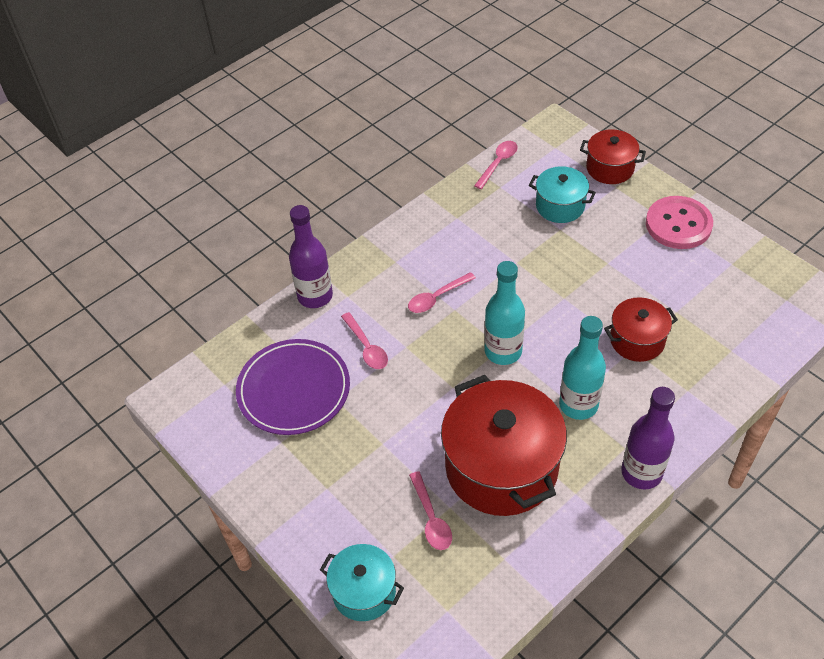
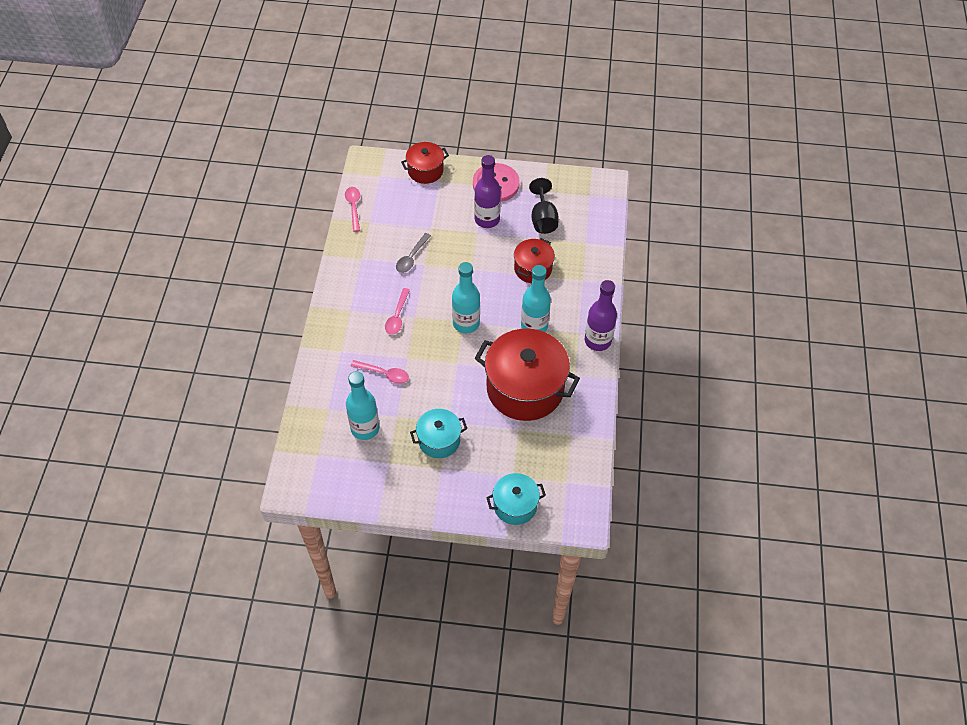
camera: 45 degrees left, 5 degrees up
(294, 389) = (365, 428): purple plate -> turquoise bottle
(315, 296) = (320, 364): purple bottle -> purple bottle (487, 219)
(431, 518) = (513, 442): pink spoon -> none
(510, 247) = (411, 257): none -> grey spoon
(560, 206) = (417, 213): turquoise pot -> turquoise pot (439, 440)
(701, 293) = (543, 219): none -> black goblet

